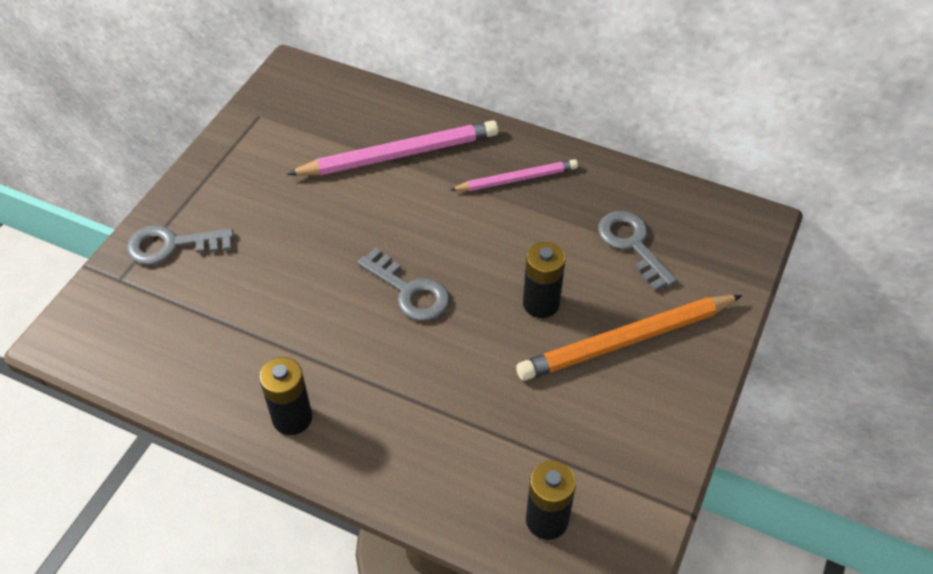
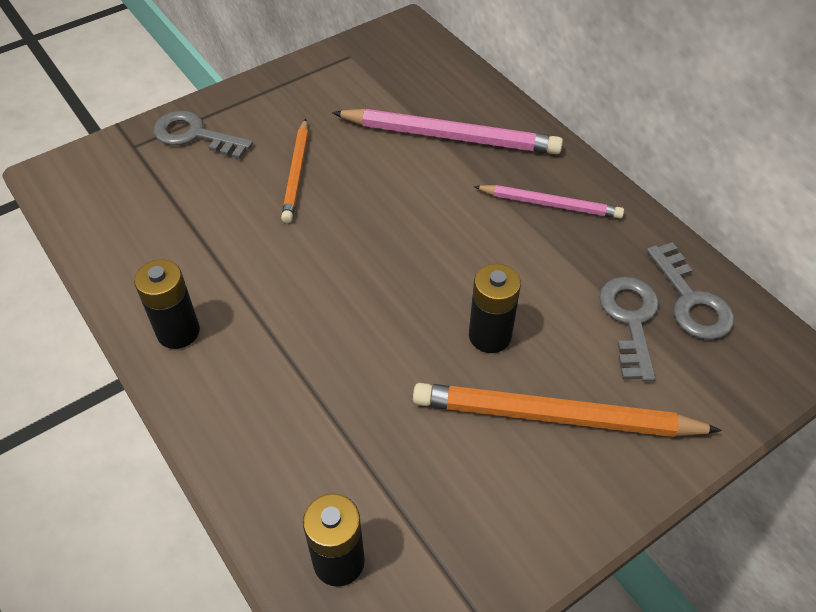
camera: 30 degrees right, 0 degrees up
(292, 241) = (297, 173): none -> orange pencil
(409, 291) = (368, 265): grey key -> grey key (691, 300)

